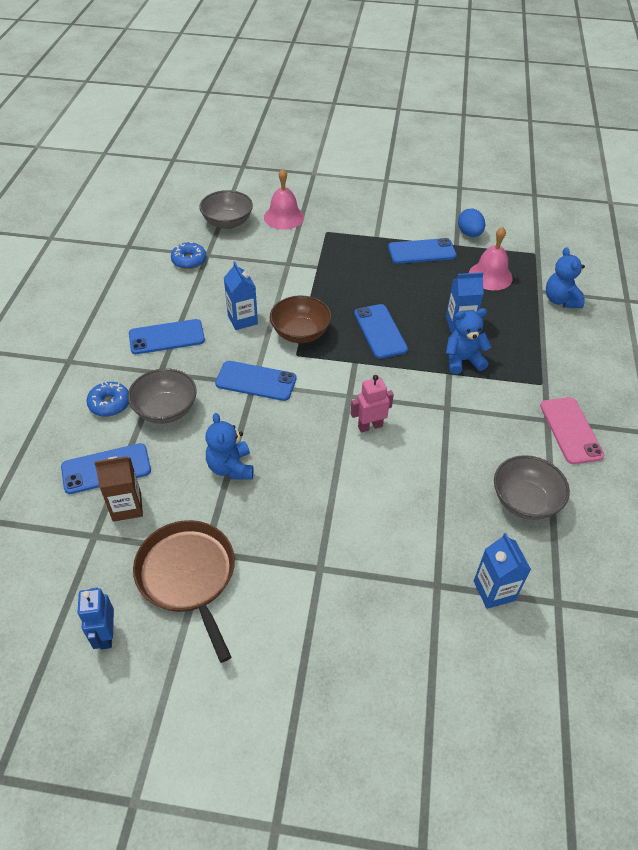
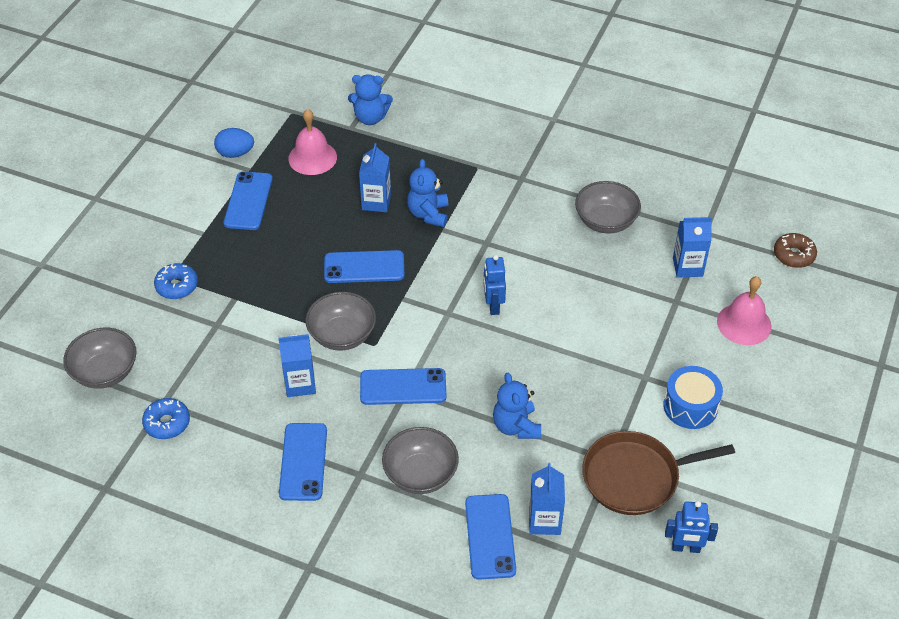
camera: 75 degrees left, 0 degrees up
(110, 404) = (395, 527): blue donut -> blue donut (177, 286)
(127, 507) = (544, 521): brown carton -> blue carton
(231, 467) = (516, 426): blue teddy bear -> blue teddy bear turned 75 degrees clockwise
(256, 381) = (403, 387): blue phone -> blue phone turned 60 degrees clockwise
(284, 217) = (122, 312): pink bell -> pink bell (744, 323)
(291, 617) = (690, 406): none -> blue drum
(300, 333) = (342, 335): brown bowl -> grey bowl
(370, 426) = (493, 306): pink robot -> blue robot
(570, 430) = (537, 167): pink phone -> none
(570, 714) = (793, 255): none -> brown donut

